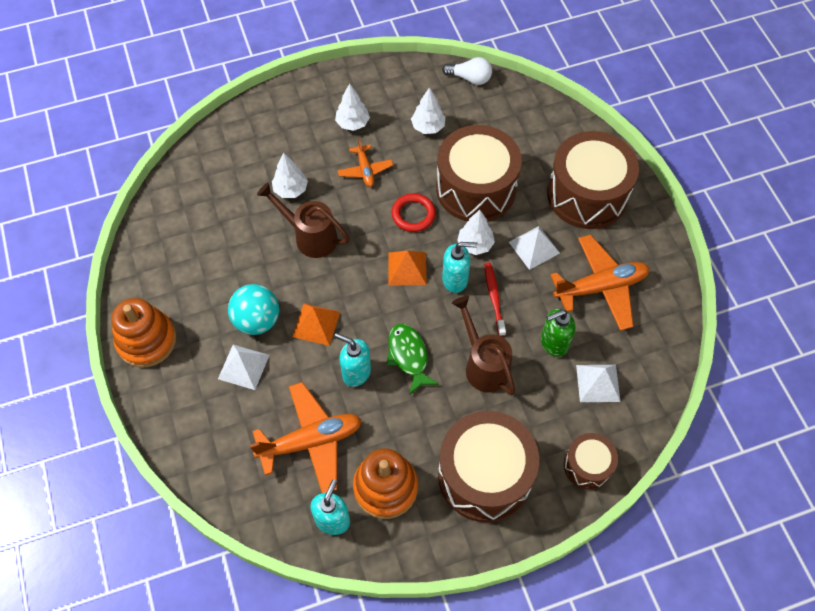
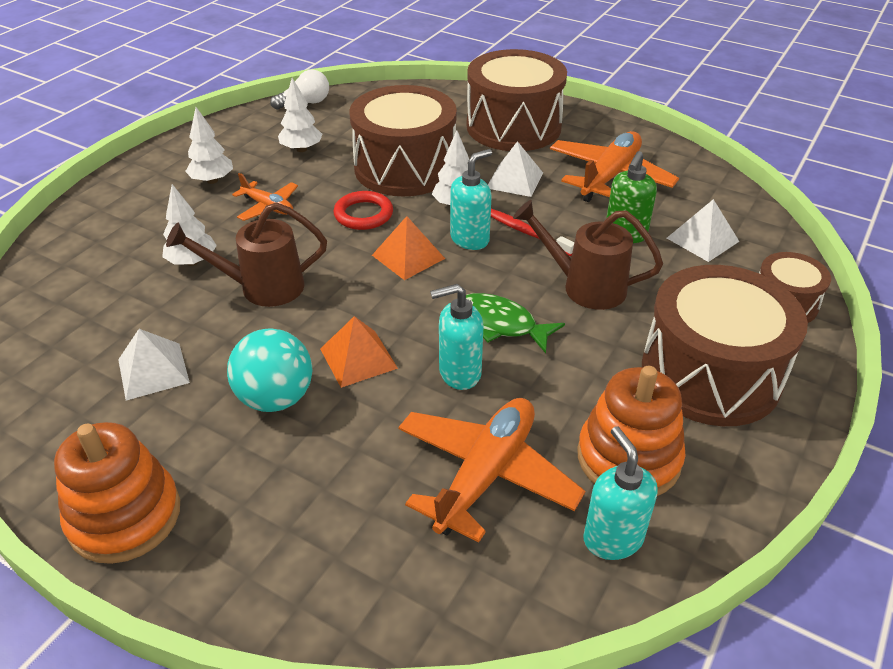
camera: 40 degrees left, 20 degrees down
(243, 366) = (308, 455): white pyramid -> white pyramid (153, 370)

